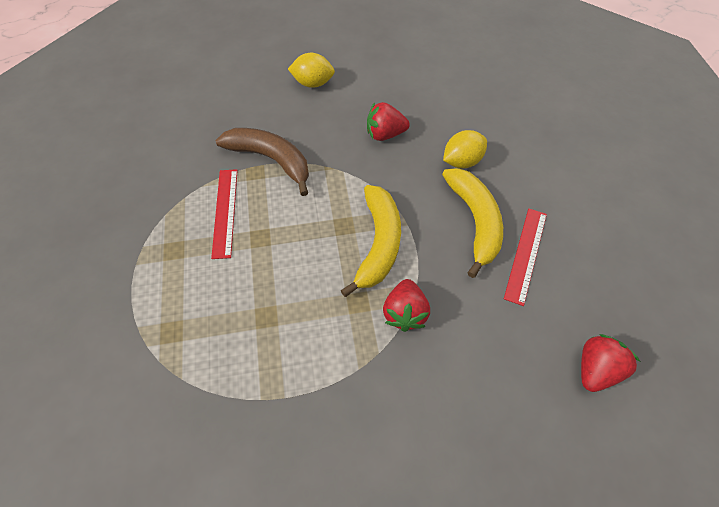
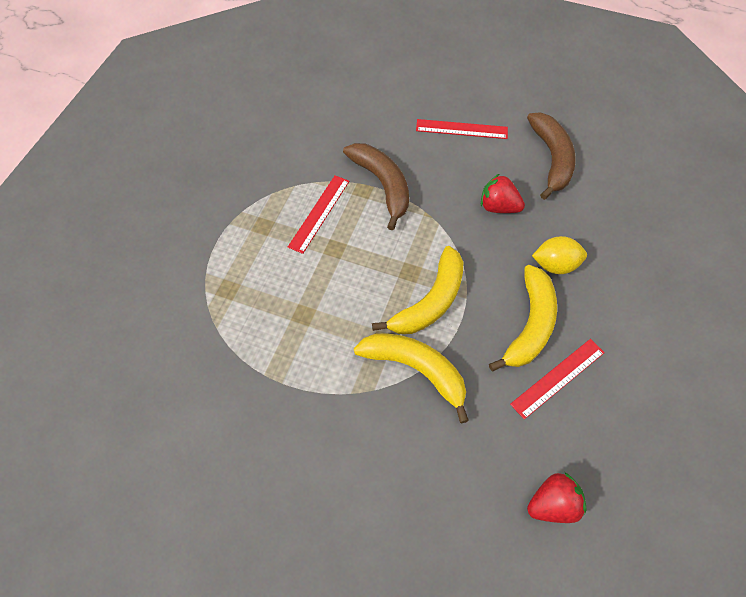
camera: 30 degrees right, 0 degrees up
(313, 83) = (461, 129): yellow lemon -> red ruler
(403, 77) = (551, 159): none -> brown banana
(404, 312) = (416, 369): red strawberry -> yellow banana

